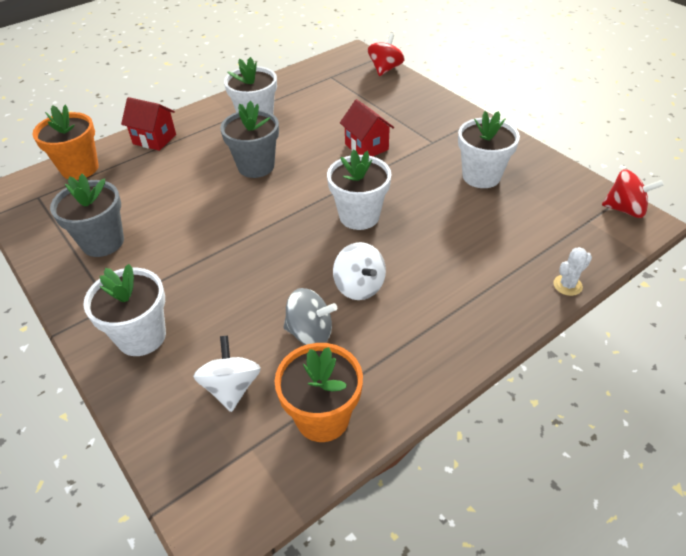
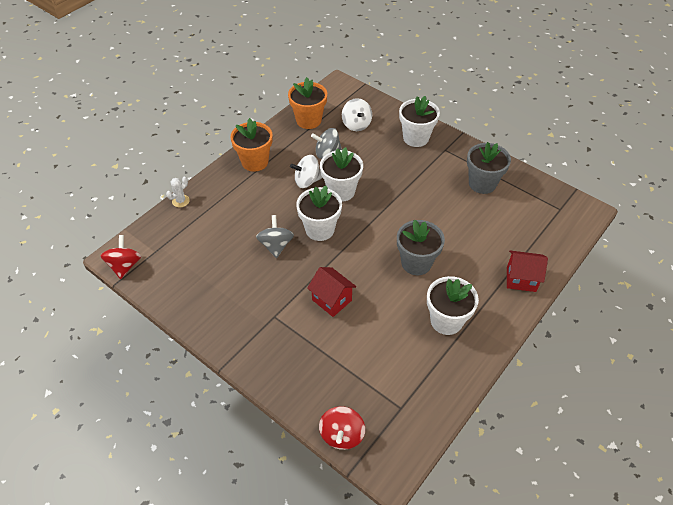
camera: 165 degrees right, 5 degrees up
(80, 168) = (554, 238): orange flower pot -> orange flower pot (255, 162)
(359, 286) = (307, 181): white spinning top -> white spinning top turned 60 degrees counterclockwise
(422, 205) = (276, 245): none -> grey spinning top
(481, 176) = (231, 282): white flower pot -> white flower pot (341, 191)
(625, 209) = (125, 266): red spinning top -> red spinning top turned 90 degrees clockwise

